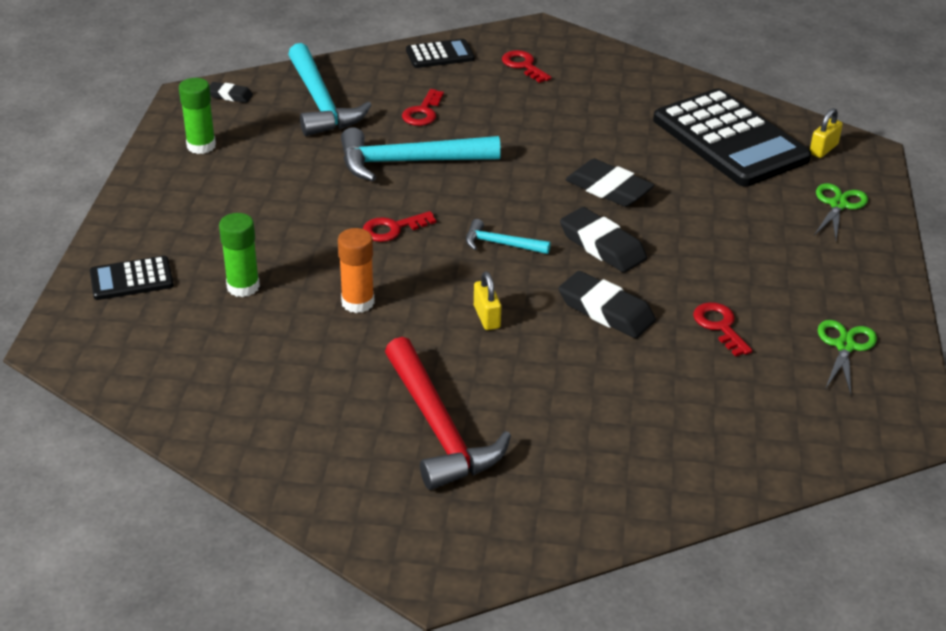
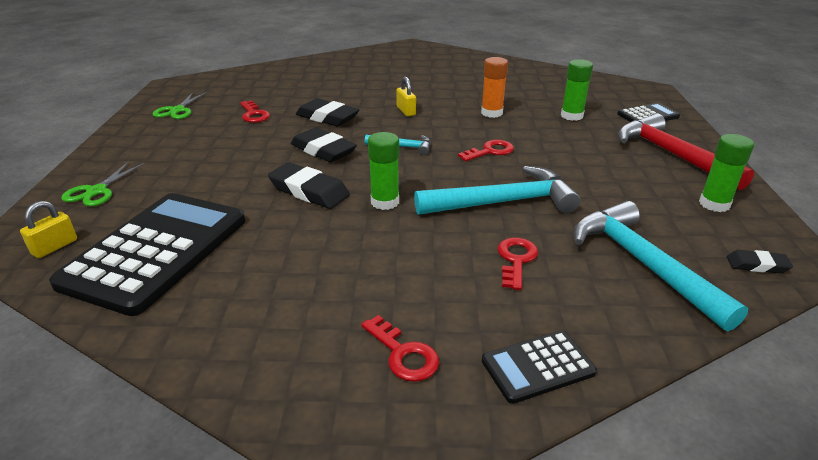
camera: 175 degrees right, 5 degrees down
(438, 428) = (422, 74): red hammer -> red hammer (672, 155)
(529, 171) = (385, 202): none -> green glue stick
(730, 139) = (157, 251): black calculator -> black calculator turned 60 degrees clockwise

